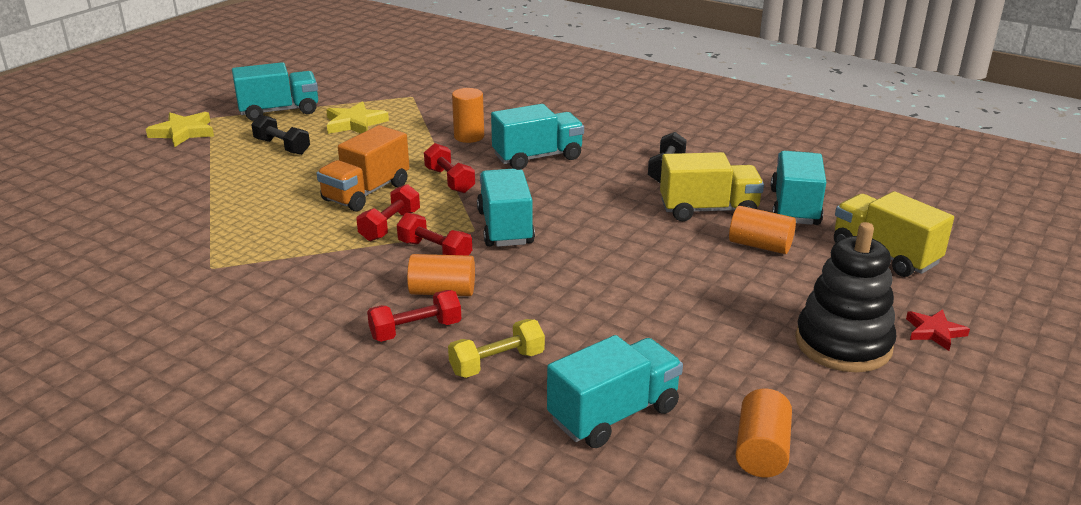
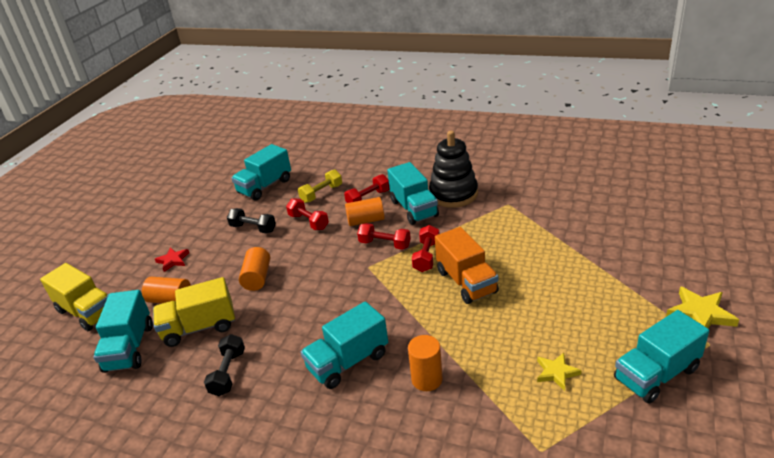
camera: 170 degrees right, 5 degrees up
(282, 147) = (587, 317): black dumbbell -> black dumbbell (253, 228)
(355, 123) = (556, 373): yellow star -> yellow star, size x0.65
(366, 192) = (466, 282): orange truck -> orange truck turned 135 degrees clockwise
(450, 180) = (411, 311): red dumbbell -> red dumbbell (308, 222)
(505, 227) = (347, 274): turquoise truck -> turquoise truck (414, 208)
(761, 451) = (205, 188): orange cylinder -> orange cylinder (257, 278)
(843, 344) = (148, 241): black stacking toy -> black stacking toy (453, 194)
(934, 332) = (94, 259): red star -> red star (173, 260)

